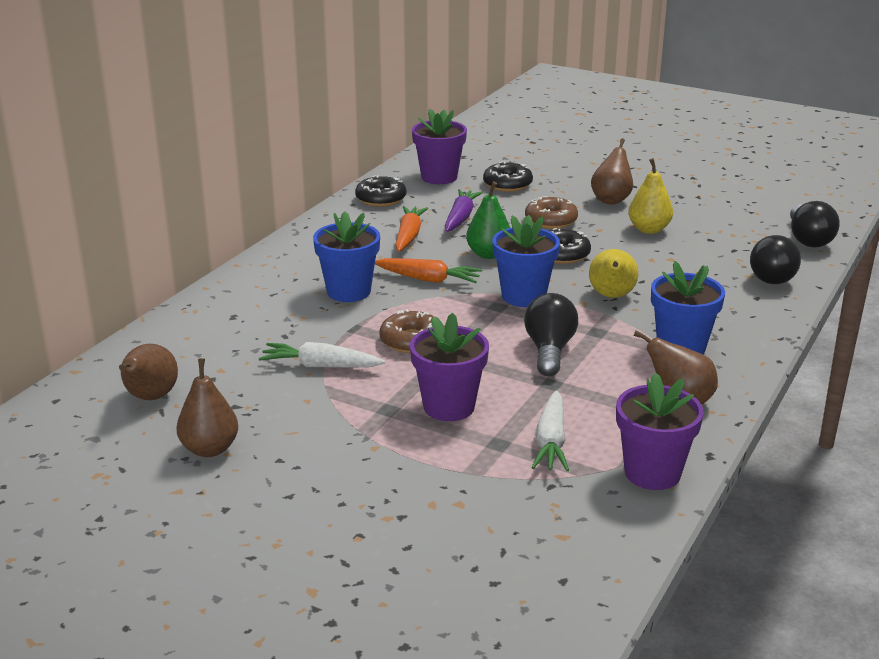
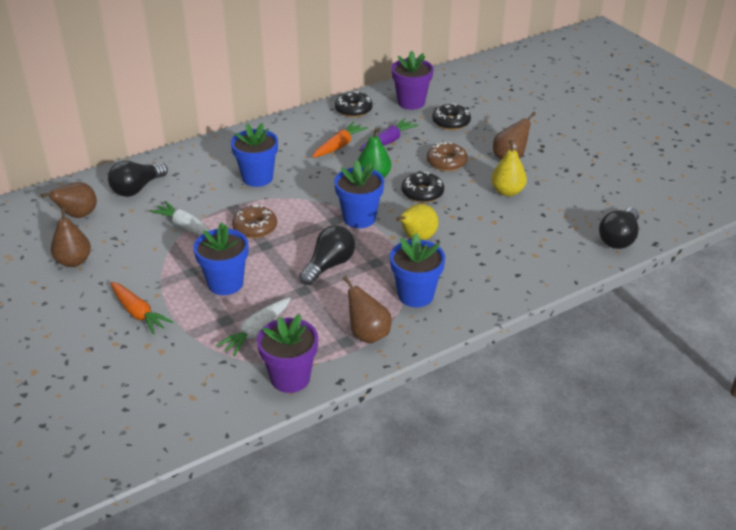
camera: 30 degrees right, 10 degrees up
(428, 279) = (314, 184): orange carrot -> orange carrot (138, 313)
(449, 407) = (225, 283): purple flower pot -> blue flower pot
(771, 275) = (551, 260): black light bulb -> black light bulb (137, 189)

